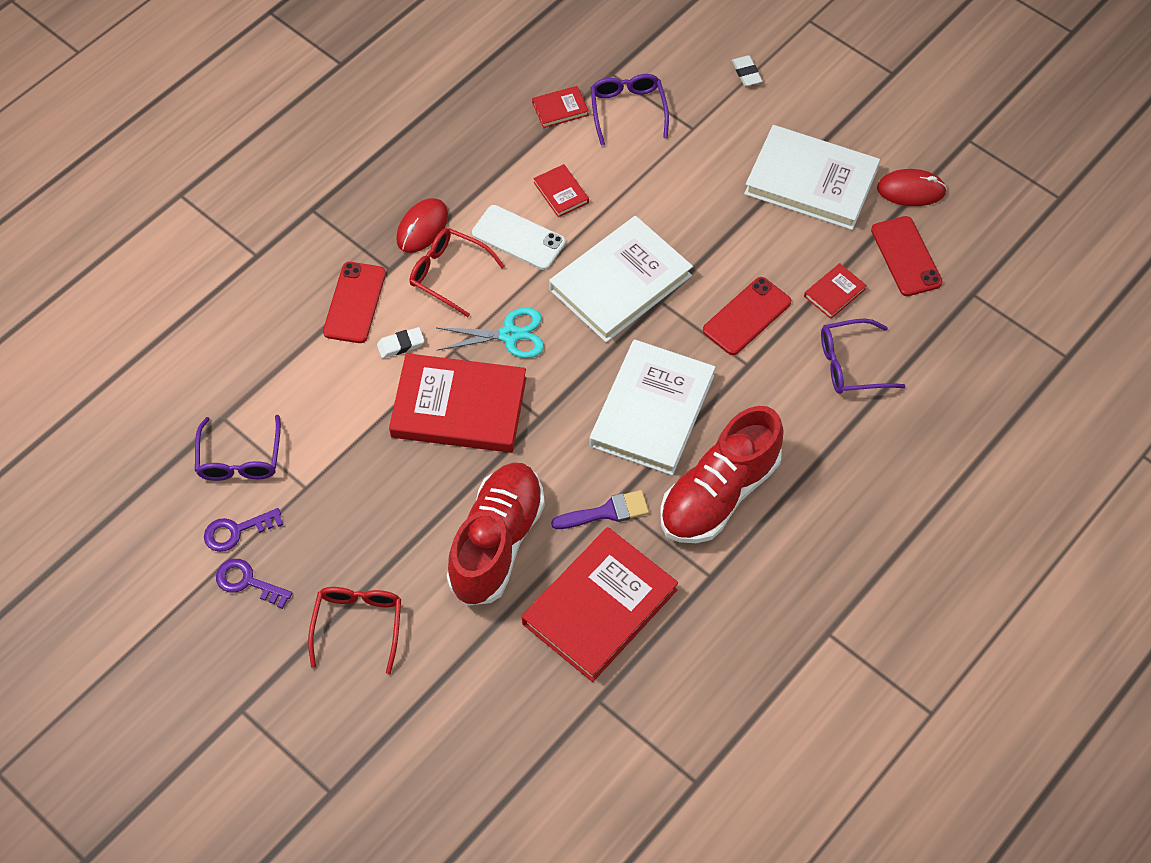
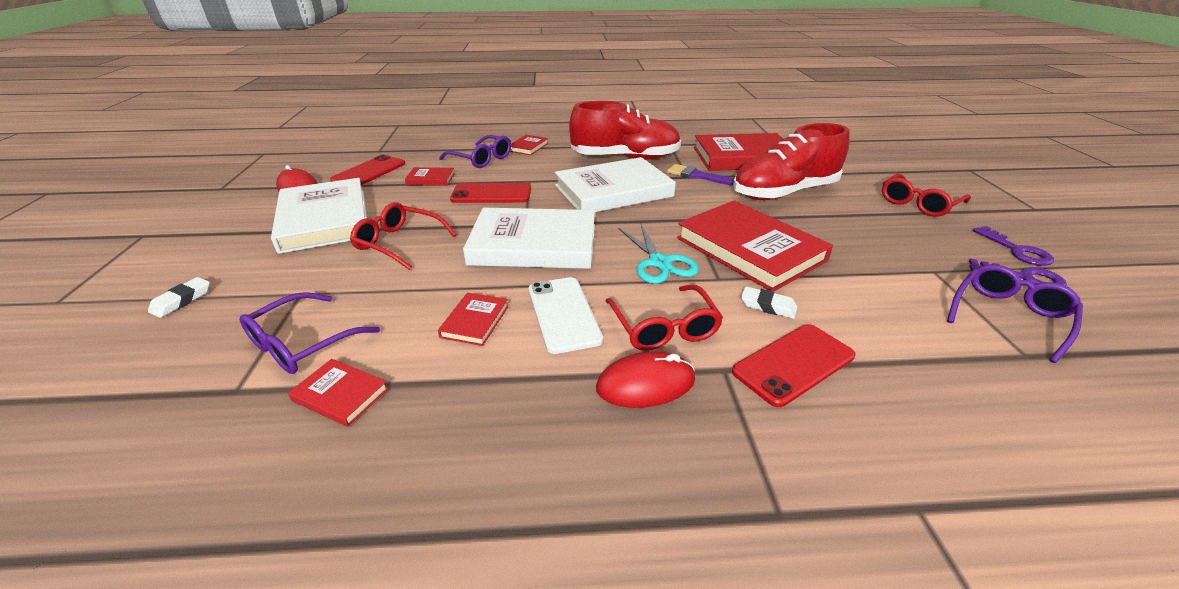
camera: 135 degrees left, 25 degrees down
(509, 335) = (659, 263): turquoise scissors -> turquoise scissors turned 150 degrees counterclockwise
(714, 207) = (399, 243): none -> red glasses
(847, 431) = (528, 147): none -> red book

